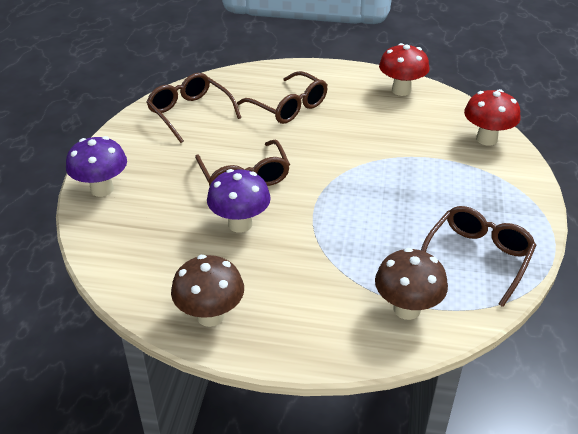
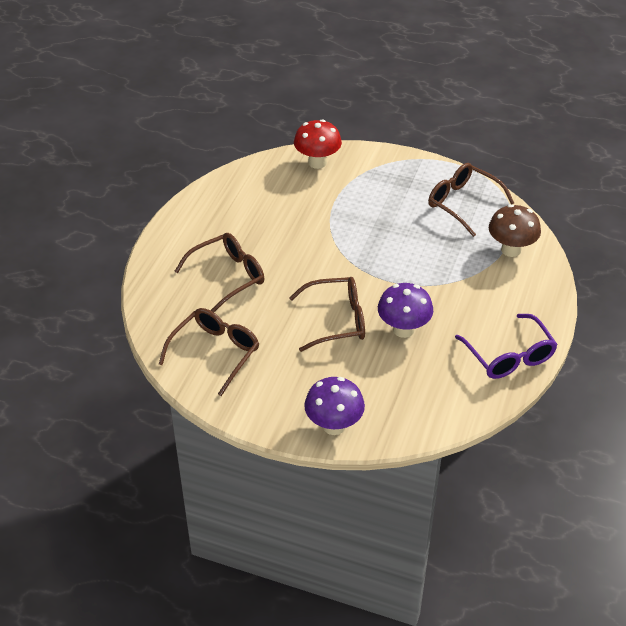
camera: 80 degrees left, 5 degrees up
(189, 113) = (215, 353): brown glasses -> brown glasses turned 150 degrees clockwise
(210, 316) = (509, 356): brown mushroom -> purple glasses
(401, 90) = (223, 195): red mushroom -> none

